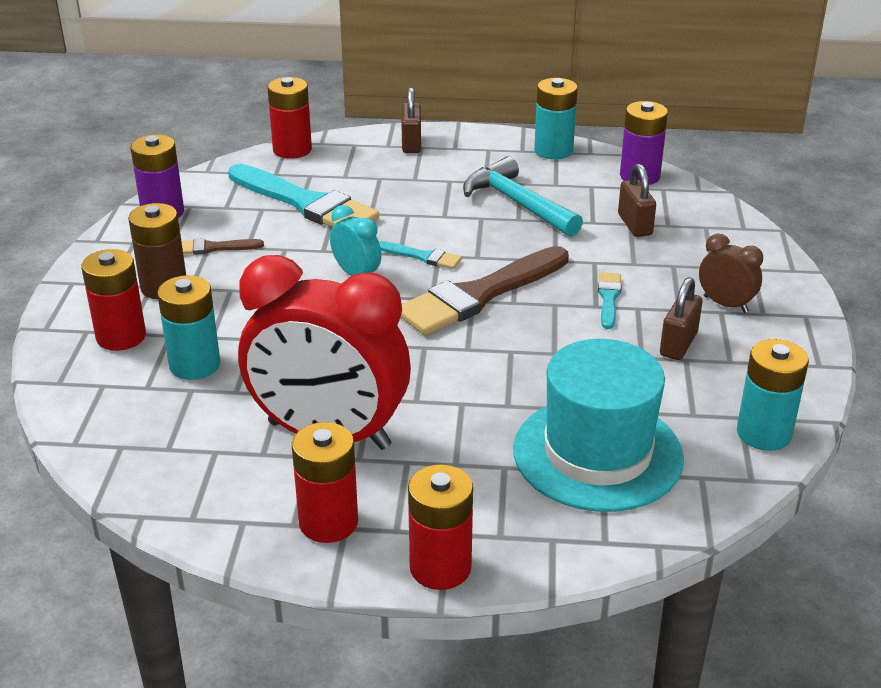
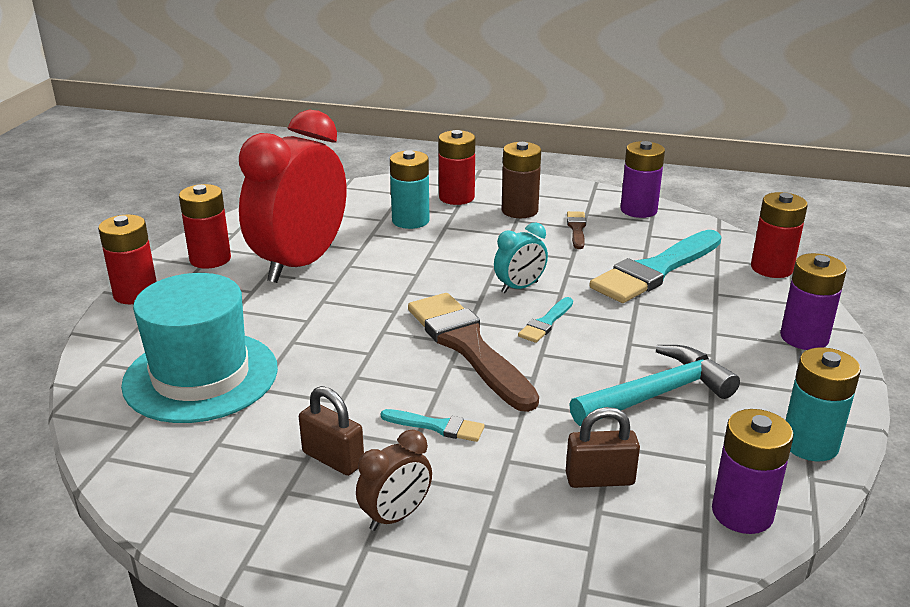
camera: 100 degrees right, 5 degrees down
(411, 144) = (804, 338): brown padlock -> purple battery
(764, 433) = (159, 483): turquoise battery -> none

